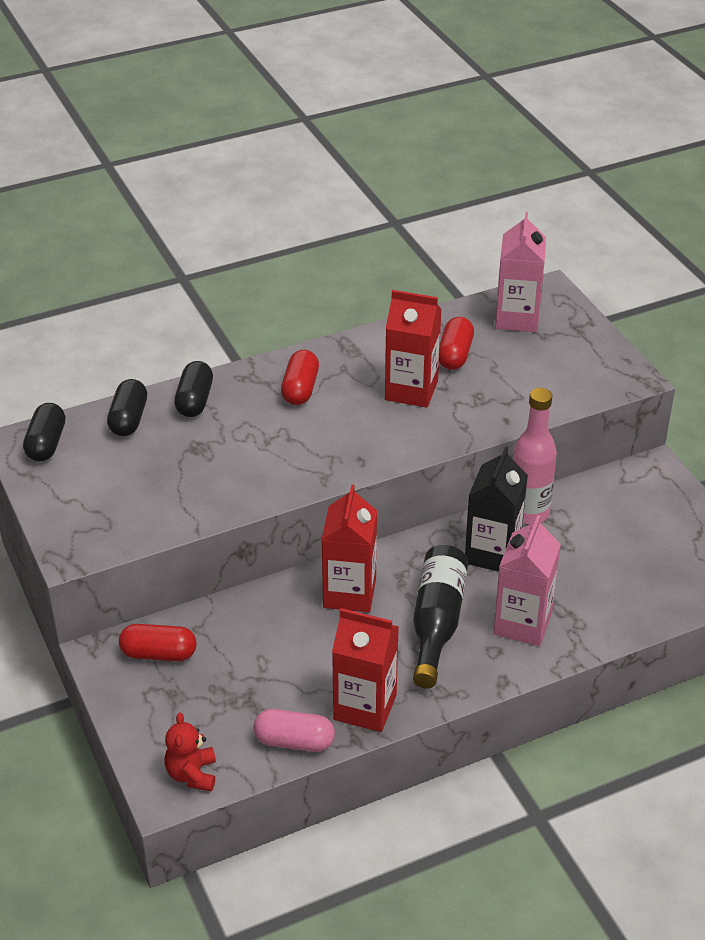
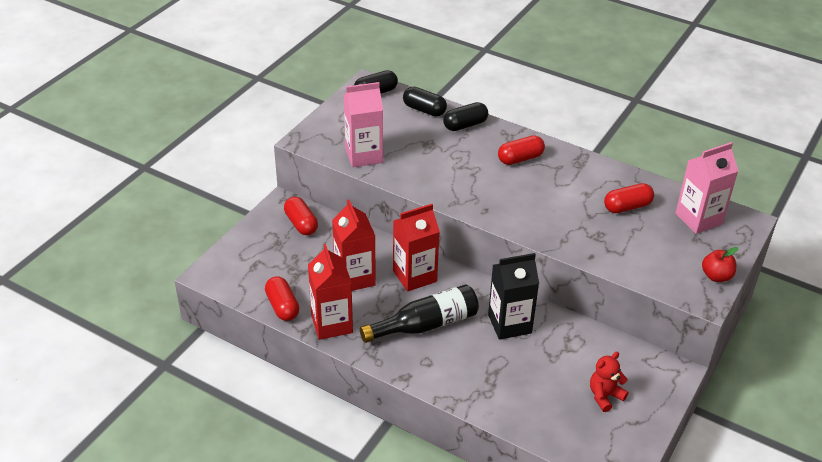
camera: 55 degrees right, 0 degrees up
(129, 419) = (424, 110): black capsule -> black capsule turned 60 degrees clockwise
(192, 774) = (228, 278): red teddy bear -> red teddy bear (605, 396)
(294, 741) = (282, 306): pink capsule -> red capsule
(411, 390) = (571, 203): red carton -> red carton (354, 278)
(522, 623) = (462, 365): pink carton -> pink carton (364, 155)
(528, 512) = (564, 325): pink bottle -> none
(607, 353) = (716, 276): none -> red apple

